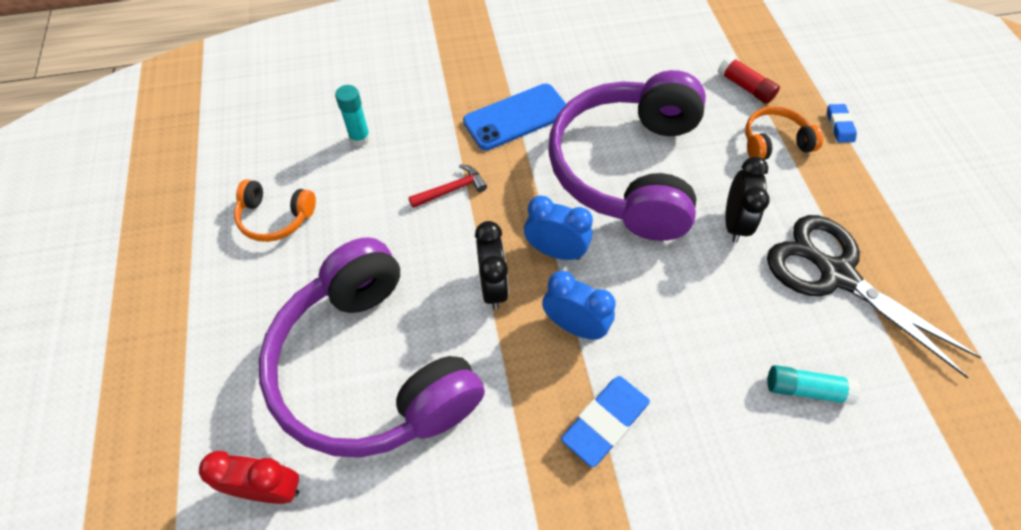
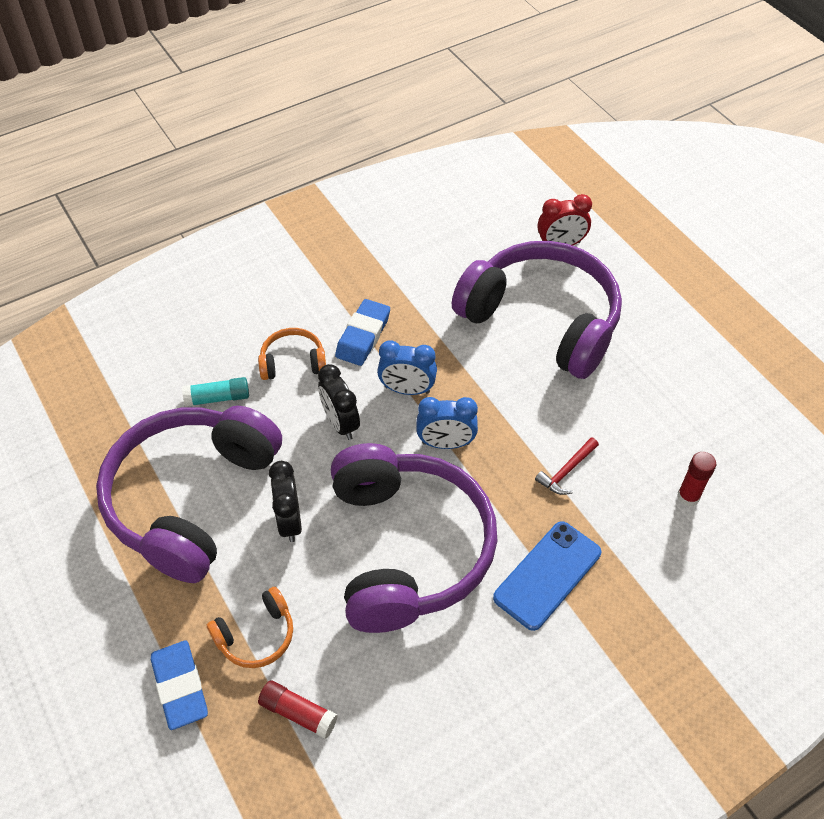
camera: 160 degrees right, 5 degrees down
(275, 217) = (699, 398): orange headphones -> orange headphones (293, 362)
(360, 138) = (688, 497): turquoise glue stick -> red glue stick
(493, 286) = (485, 399): black clock -> black clock (340, 423)
(835, 274) = (191, 498): black scissors -> purple headphones
(839, 126) = (180, 686): blue eraser -> blue eraser, size x1.70

